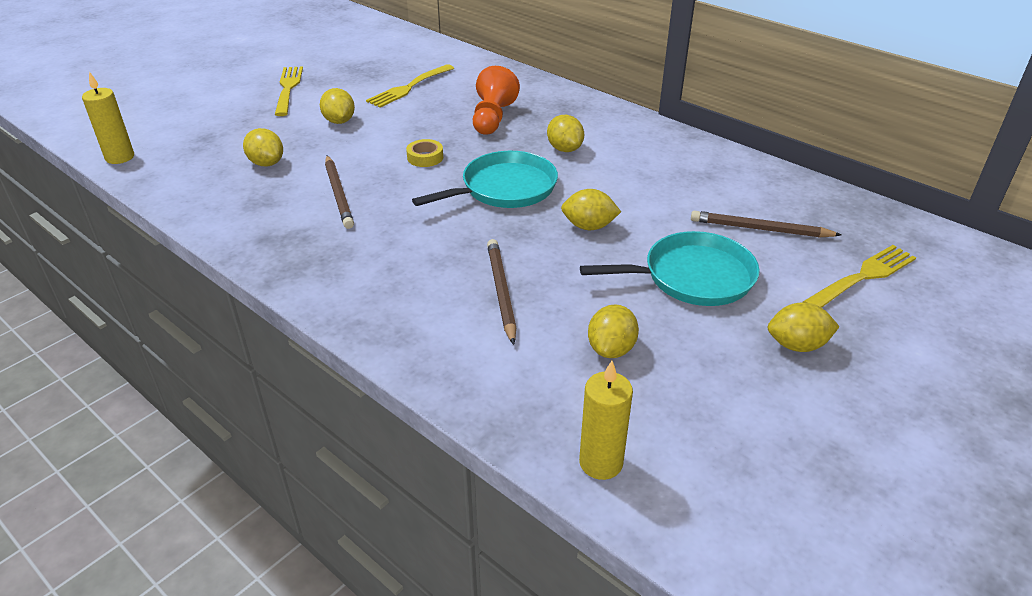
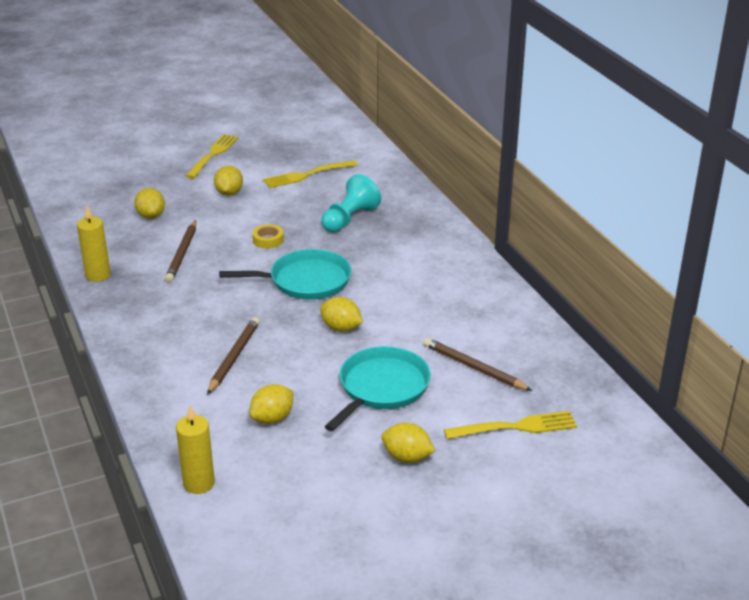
camera: 25 degrees right, 5 degrees down
(120, 157) = (57, 186): yellow candle -> yellow candle (98, 275)
(492, 118) = (349, 219): orange pawn -> turquoise pawn
(564, 149) = (383, 260): yellow lemon -> none
(693, 277) = (381, 387): turquoise pan -> turquoise pan turned 75 degrees counterclockwise

